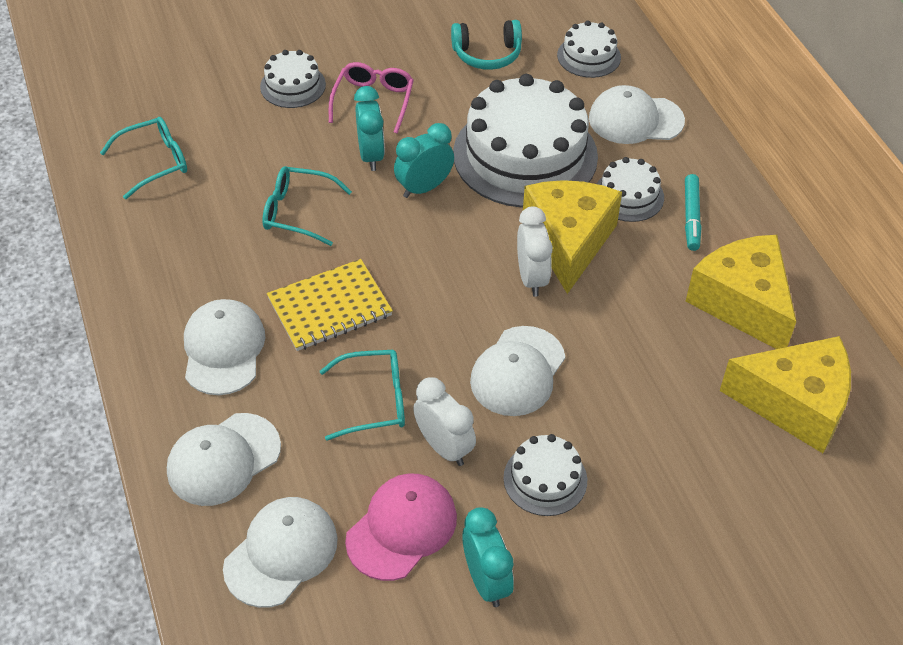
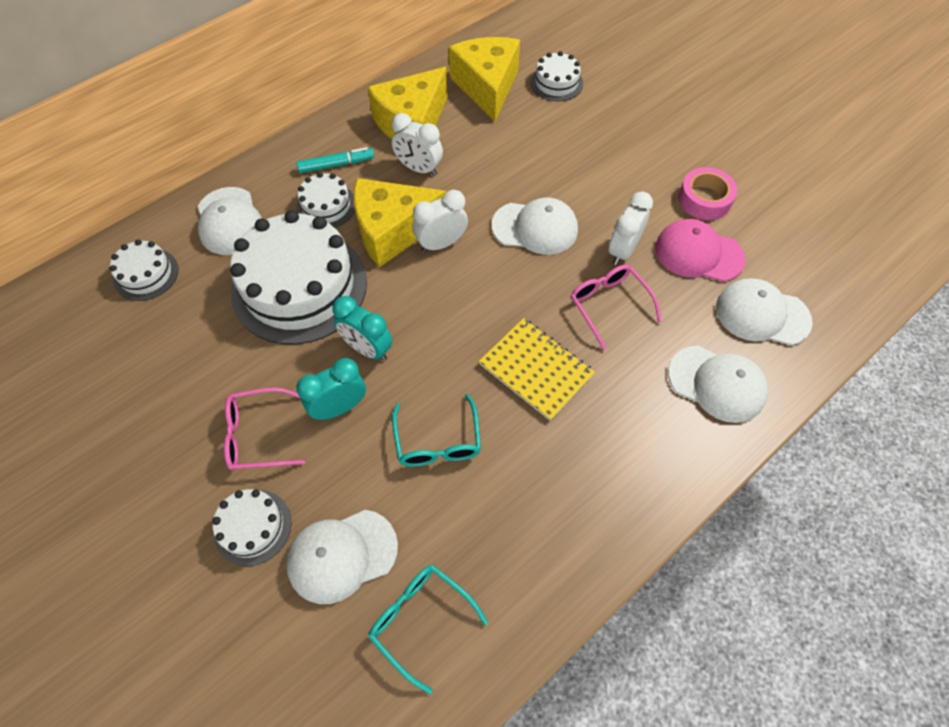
camera: 110 degrees left, 10 degrees up
(223, 349) = (620, 432): white cap -> white cap (342, 555)
(374, 401) = (609, 305): turquoise glasses -> pink glasses
(486, 581) = (704, 199): turquoise clock -> pink tape
(487, 54) = (159, 357): turquoise headphones -> none
(545, 479) = (614, 190): white cake -> white cake (556, 83)
(658, 289) = (419, 169): none -> white clock

